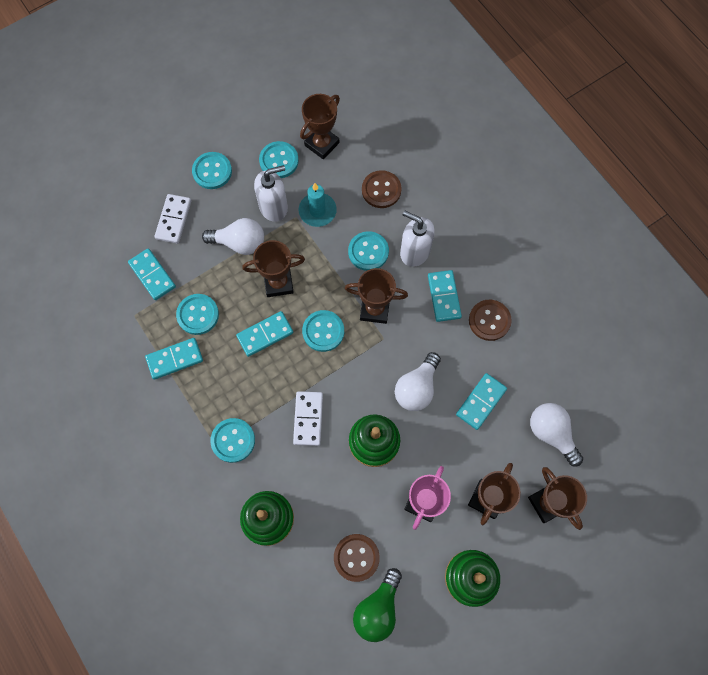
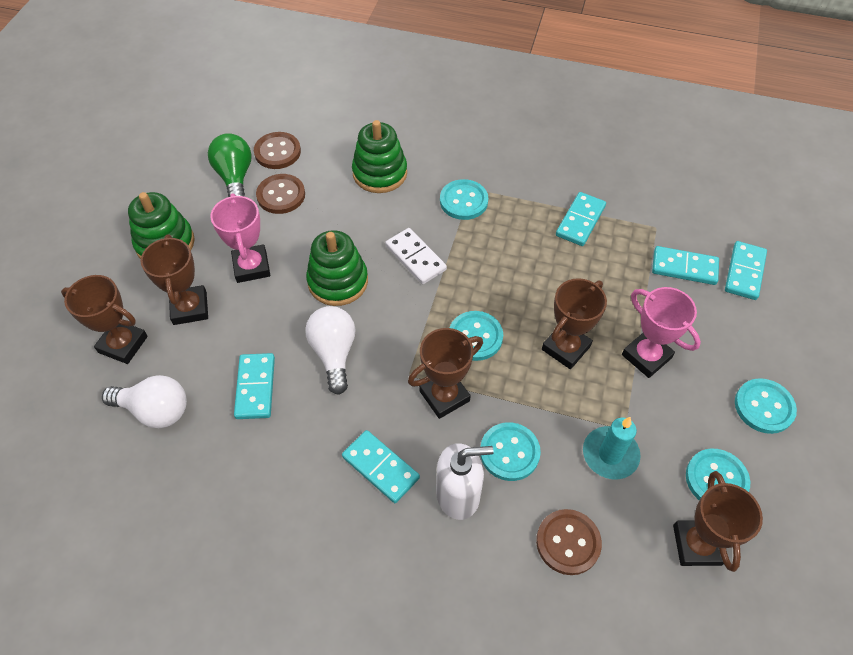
camera: 140 degrees right, 15 degrees down
(173, 220) = (732, 328): white domino -> none
(198, 315) = (604, 266): turquoise button -> none
(239, 243) = (646, 356): white light bulb -> pink trophy
(265, 335) = (526, 294): turquoise domino -> turquoise domino (744, 272)
(274, 207) = (658, 420): white soap dispenser -> none
(489, 320) = (306, 480): brown button -> brown button (277, 152)

